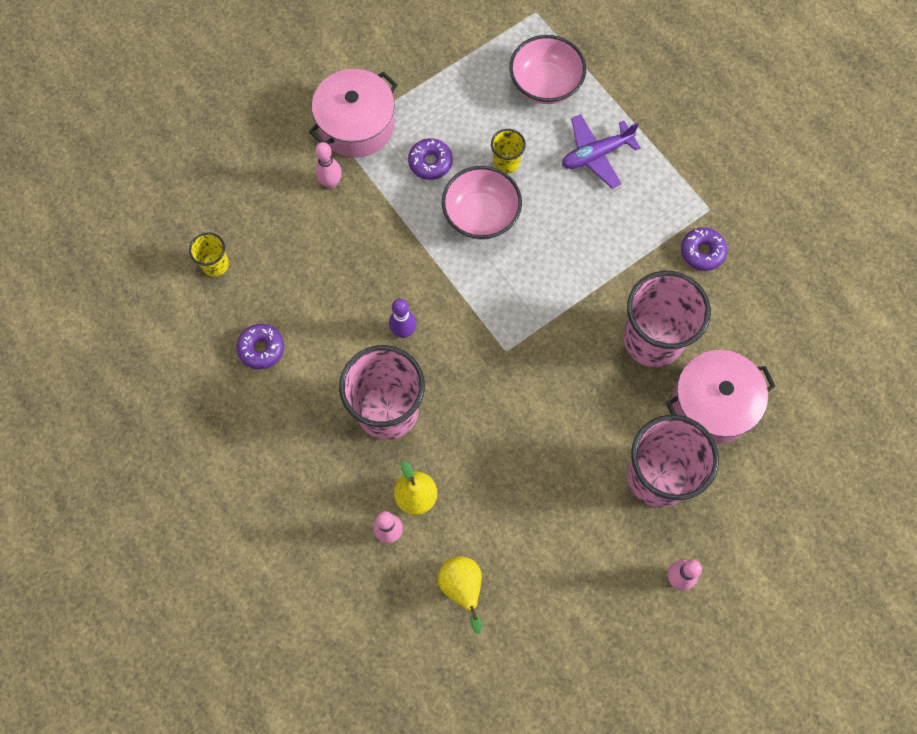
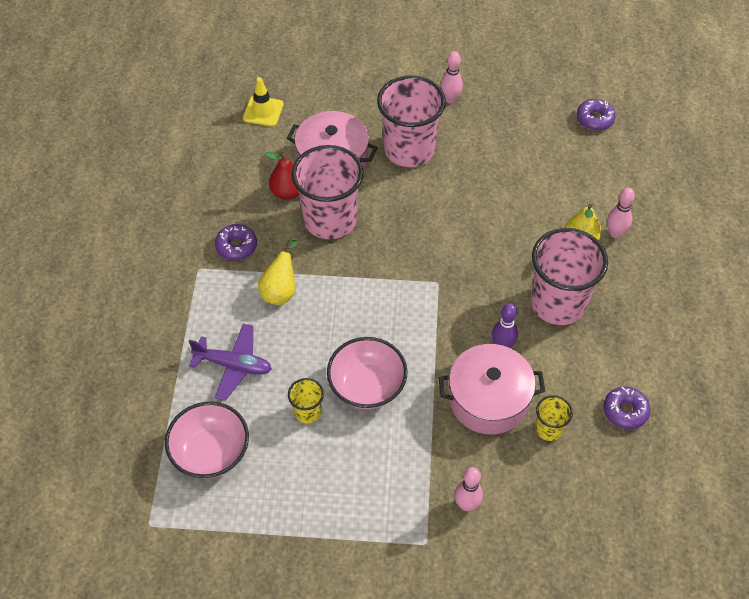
camera: 140 degrees left, 15 degrees down
(215, 264) = (619, 507): yellow cup -> yellow cup (549, 429)
(356, 125) = (401, 541): pink pot -> pink pot (488, 400)
(430, 162) = (368, 458): purple donut -> purple donut (594, 119)
(462, 587) = (590, 176): yellow pear -> yellow pear (280, 291)
(717, 338) = (287, 192): none -> red pear
(833, 409) = (263, 111): none -> yellow traffic cone

